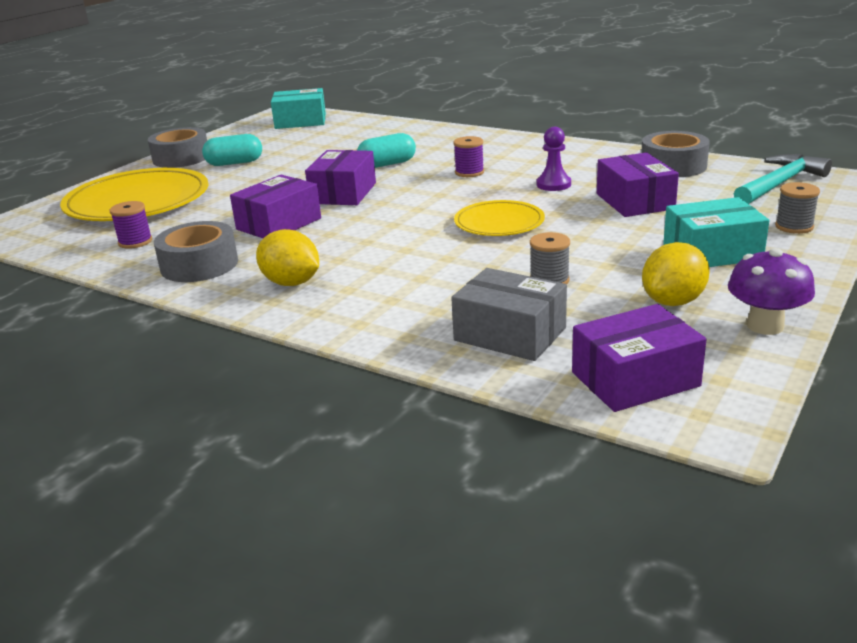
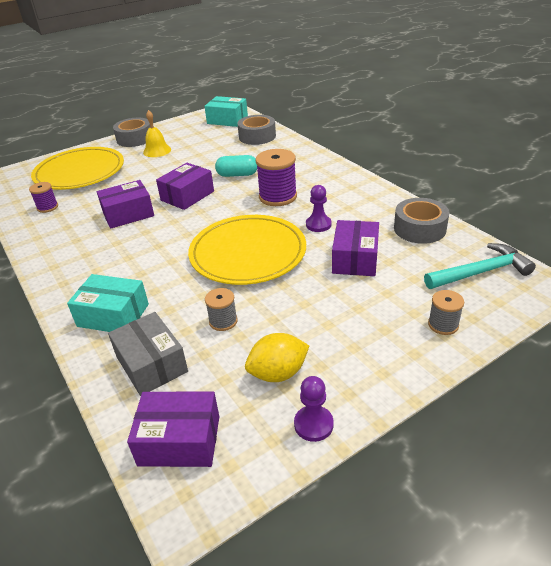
camera: 25 degrees right, 10 degrees up
(199, 265) = (58, 238): grey tape -> grey tape (257, 136)
(234, 163) = (157, 151): turquoise capsule -> yellow bell
(291, 283) = (85, 270): yellow lemon -> none
(469, 172) = (278, 197): purple spool -> purple spool, size x1.81
(499, 223) = (248, 253): yellow plate -> yellow plate, size x1.80
(712, 252) = (355, 331): turquoise box -> turquoise box (113, 315)
(765, 326) = (313, 424): purple mushroom -> purple pawn

